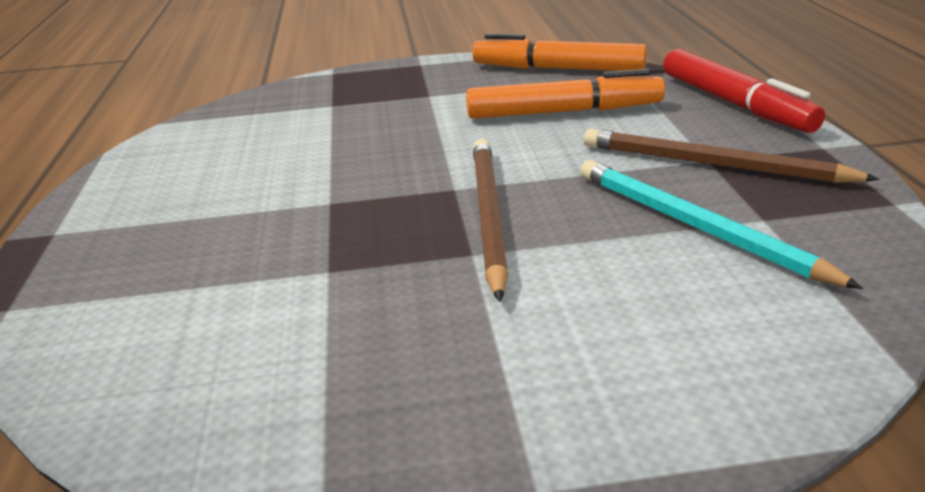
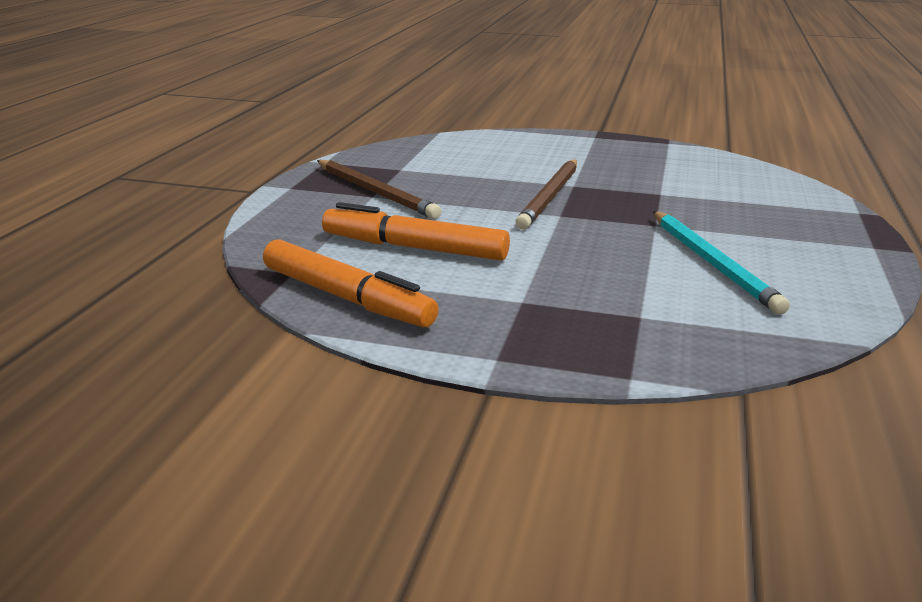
camera: 160 degrees left, 5 degrees down
(695, 226) = (440, 172): turquoise pencil -> turquoise pencil (713, 263)
(734, 104) = (274, 222): red marker -> none

